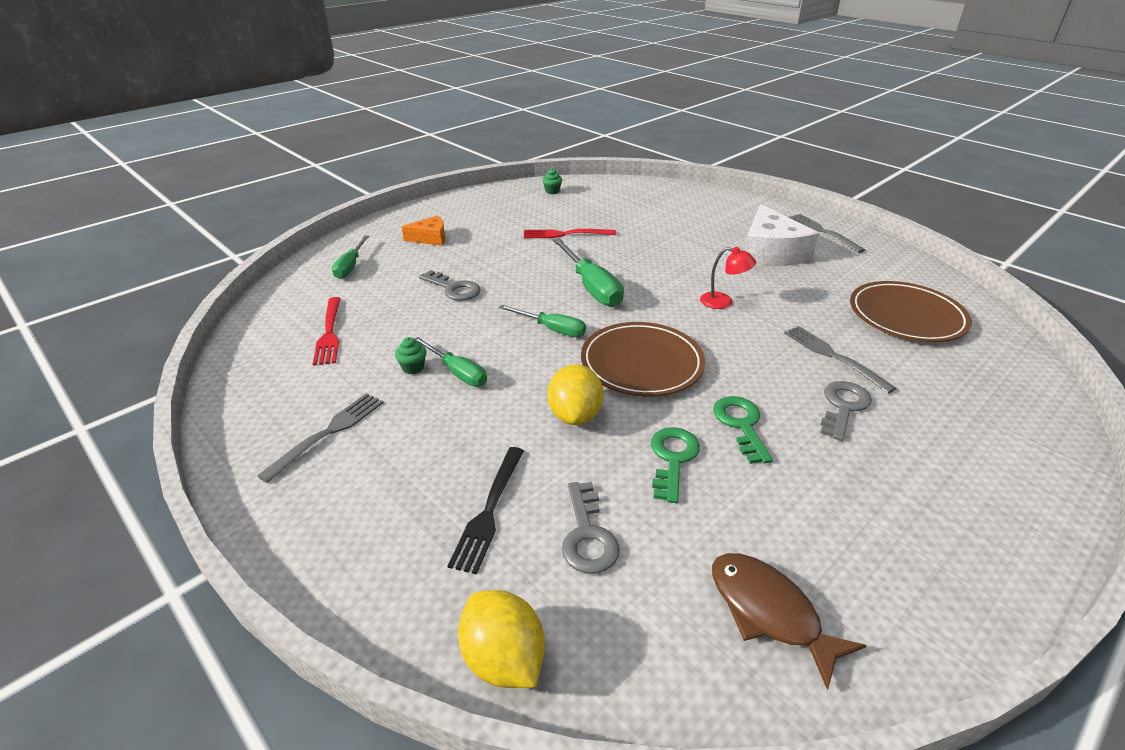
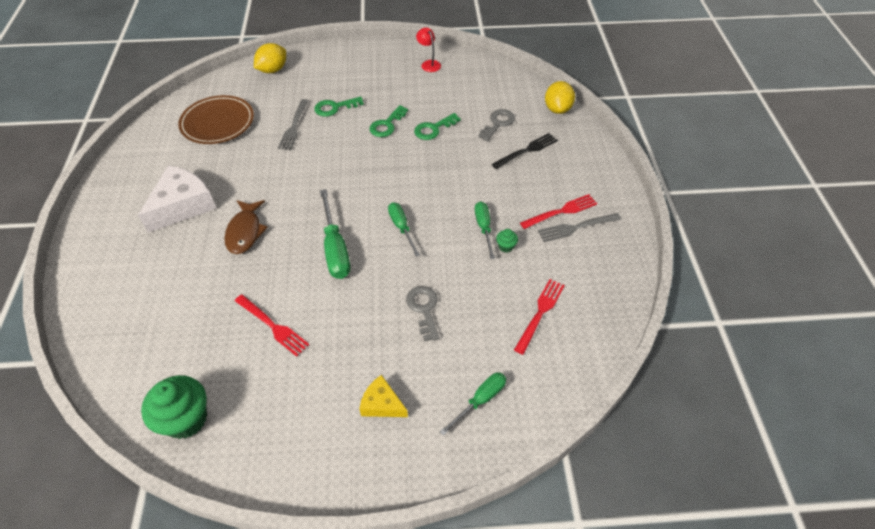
camera: 140 degrees left, 15 degrees up
(364, 442) = (561, 211): none -> red fork
(430, 238) = (382, 404): orange cheese -> yellow cheese
(552, 191) = (186, 419): green cupcake -> green cupcake, size x2.28
(575, 415) = (450, 169): yellow lemon -> yellow lemon (273, 70)
(591, 287) = (335, 249): green screwdriver -> green screwdriver turned 150 degrees clockwise
(641, 363) = (384, 176): brown plate -> none
(723, 302) = (283, 186): red lamp -> red lamp (429, 64)
(769, 612) = (466, 78): brown fish -> brown fish (245, 232)
(822, 232) = (115, 201): grey fork -> none
(843, 407) = (335, 107): grey key -> green key

